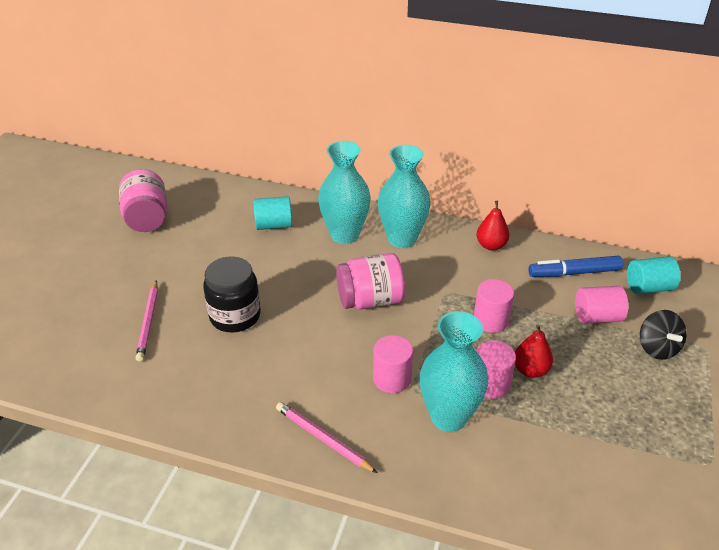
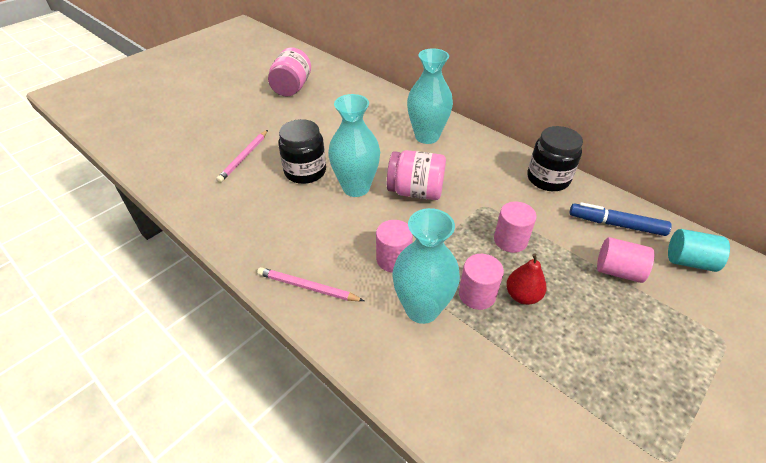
camera: 25 degrees right, 5 degrees up
(274, 225) = (377, 115): turquoise cylinder -> none
(323, 439) = (308, 287): pink pencil -> pink pencil turned 45 degrees counterclockwise
(402, 239) = (472, 152): turquoise vase -> turquoise vase (356, 188)
(491, 245) = (548, 179): red pear -> black jar
(657, 348) = (667, 321): black spinning top -> none

